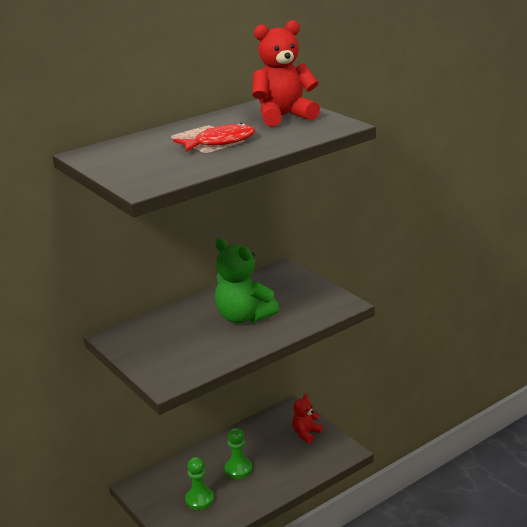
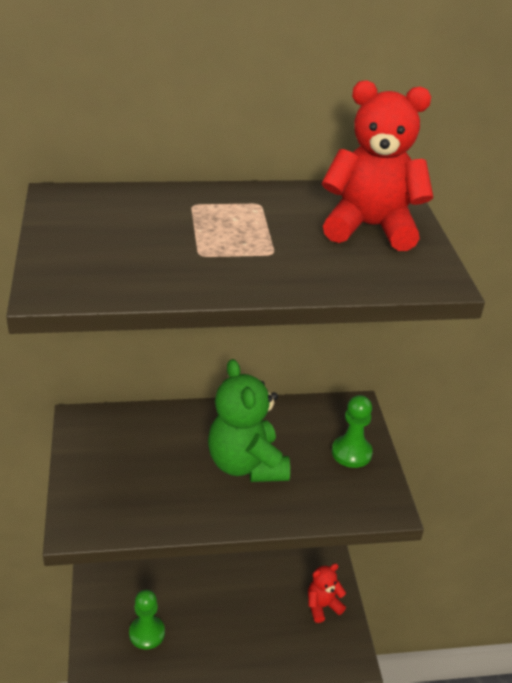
camera: 25 degrees right, 10 degrees up
(220, 142) = (238, 244): red fish -> none
(238, 469) = (215, 615): green pawn -> green pawn (351, 453)

